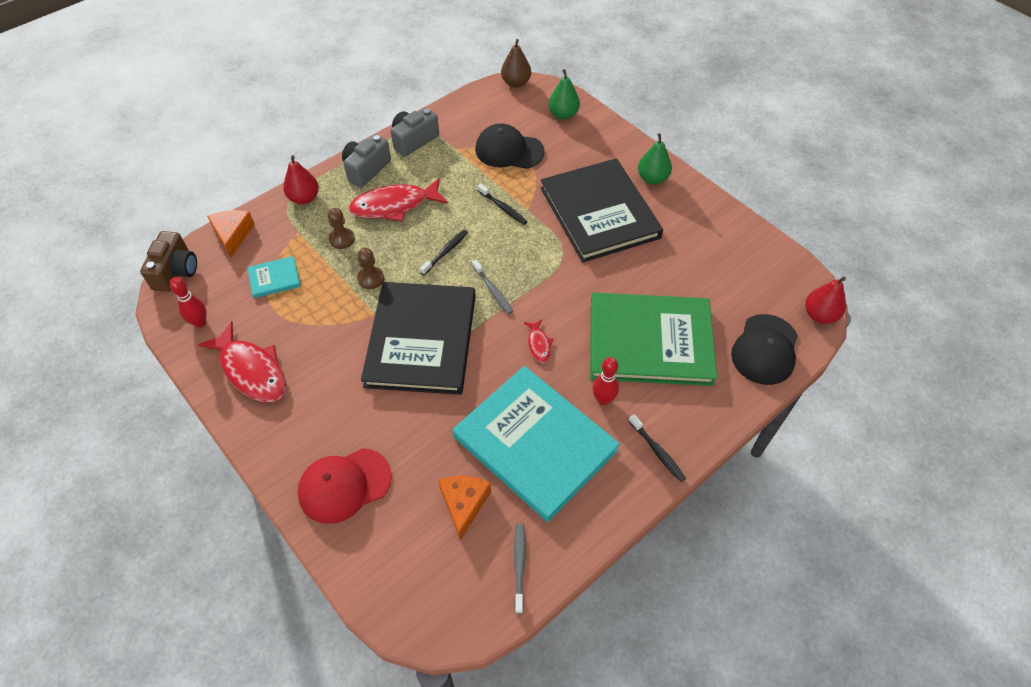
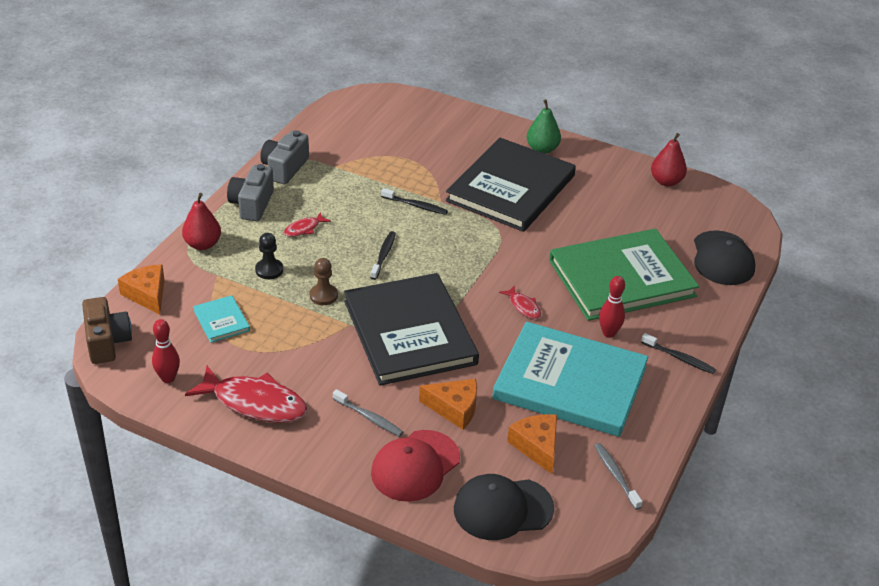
camera: 25 degrees left, 15 degrees down
(274, 278) = (221, 321): turquoise book -> turquoise book turned 75 degrees counterclockwise
(342, 239) = (269, 270): brown pawn -> black pawn
(394, 206) = (304, 229): red fish -> red fish, size x0.47
(414, 435) = (454, 408): none -> orange cheese
(493, 290) = (451, 275): grey toothbrush -> grey toothbrush (369, 417)
(509, 150) = (389, 156): black cap -> black cap (502, 509)
(516, 83) = (356, 96): brown pear -> none
(563, 114) = (422, 114): green pear -> none
(599, 213) = (510, 188): black book -> black book turned 75 degrees clockwise
(819, 315) = (752, 221): red pear -> red pear (666, 181)

